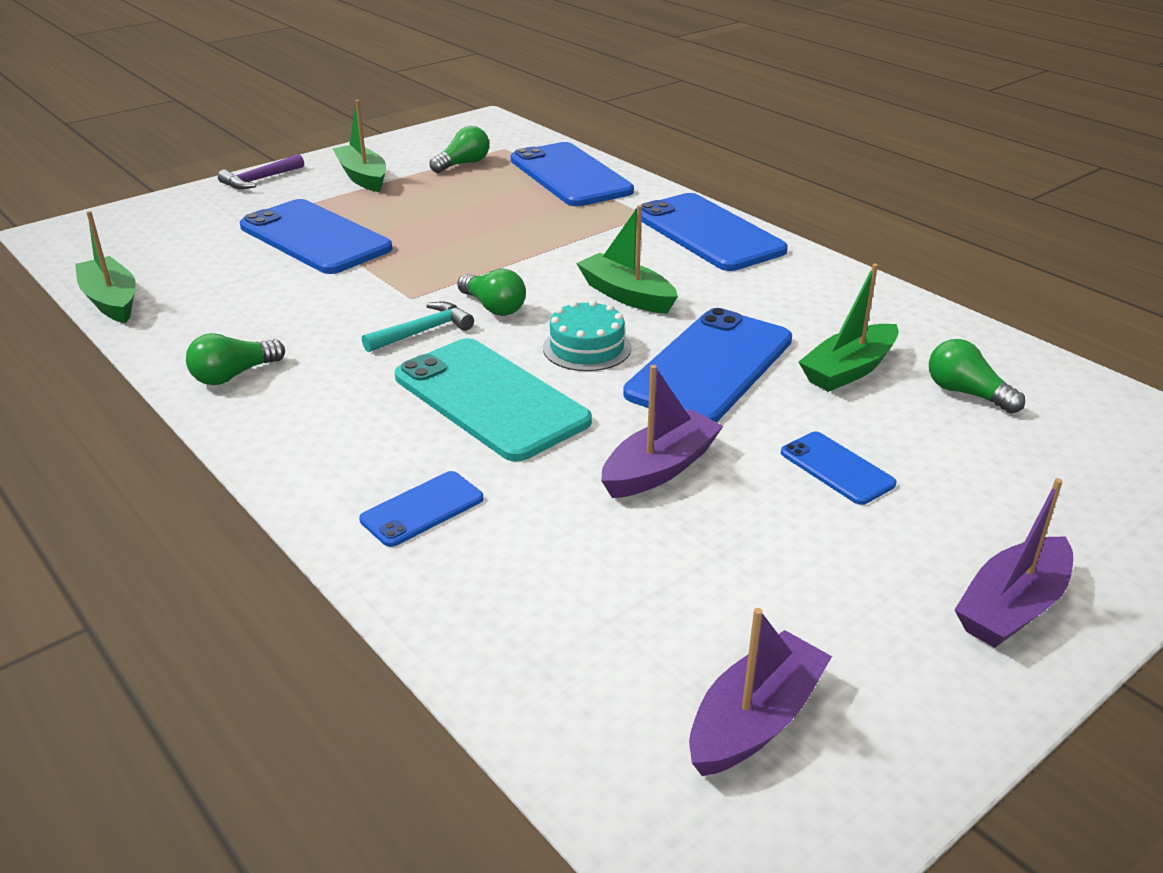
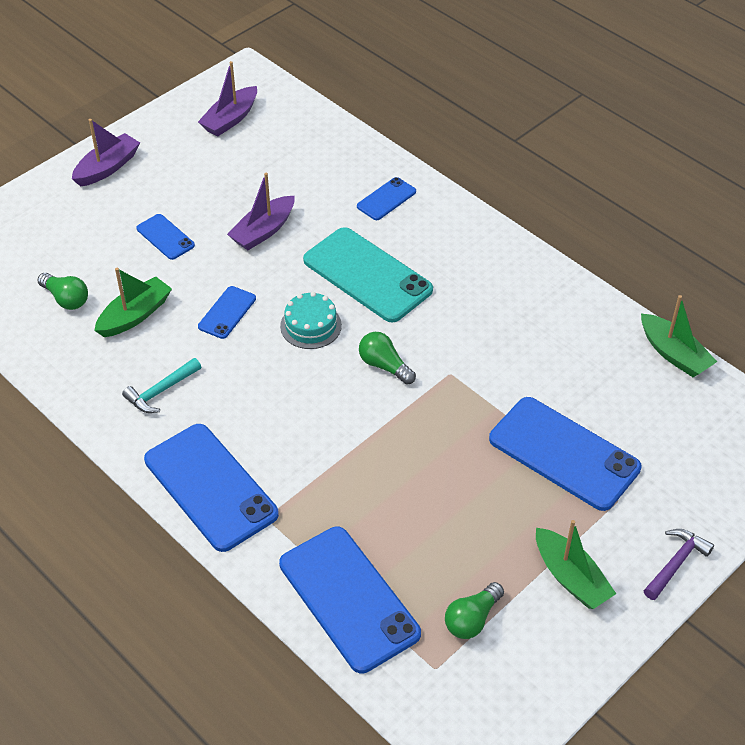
camera: 175 degrees right, 15 degrees up
(234, 375) = (537, 285): green light bulb -> none
(423, 332) = (428, 334): turquoise hammer -> turquoise hammer (161, 391)
(626, 295) = (284, 387): green boat -> none
(710, 366) = (227, 312): blue phone -> blue phone, size x0.49

